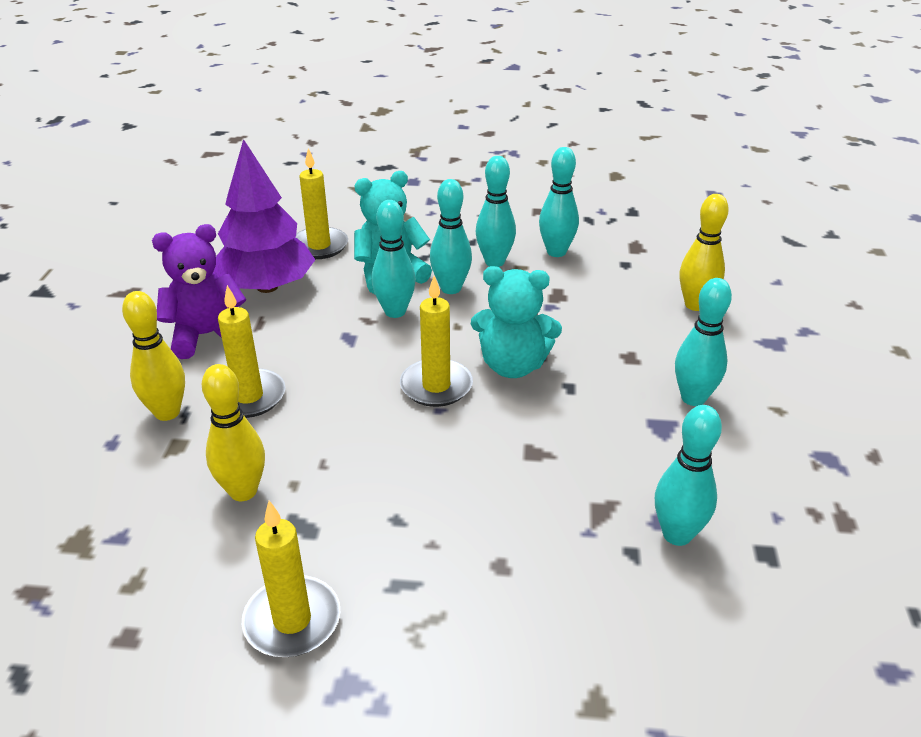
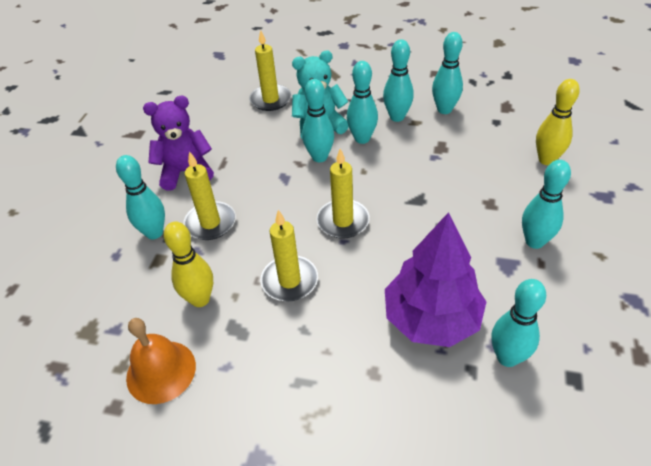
camera: 10 degrees right, 10 degrees up
(167, 412) = (154, 233): yellow bowling pin -> turquoise bowling pin
(194, 586) = (161, 371): none -> orange bell
(267, 287) = (231, 133): purple tree -> purple tree (431, 318)
(292, 620) = (224, 404): yellow candle -> yellow candle (289, 281)
(513, 366) = (401, 207): turquoise teddy bear -> none

